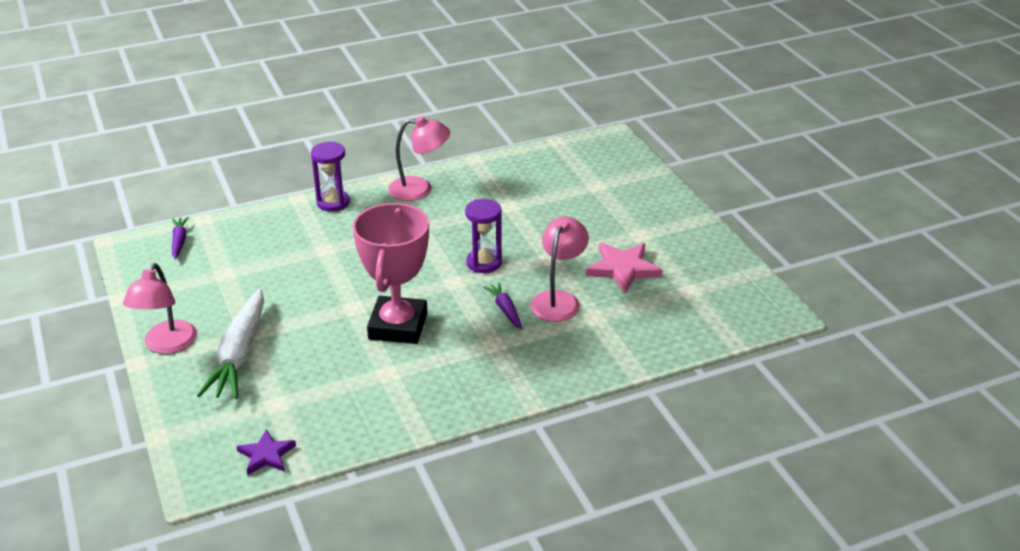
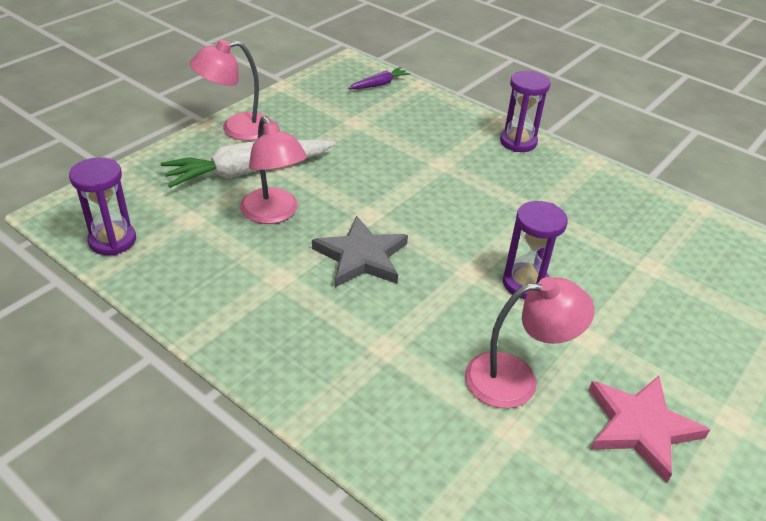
camera: 60 degrees right, 5 degrees up
(266, 455) = (112, 240): purple star -> purple hourglass
(398, 326) = (361, 256): pink trophy -> grey star
(419, 189) = (602, 188): pink lamp -> pink lamp (274, 214)
(505, 310) = (456, 334): purple carrot -> none

